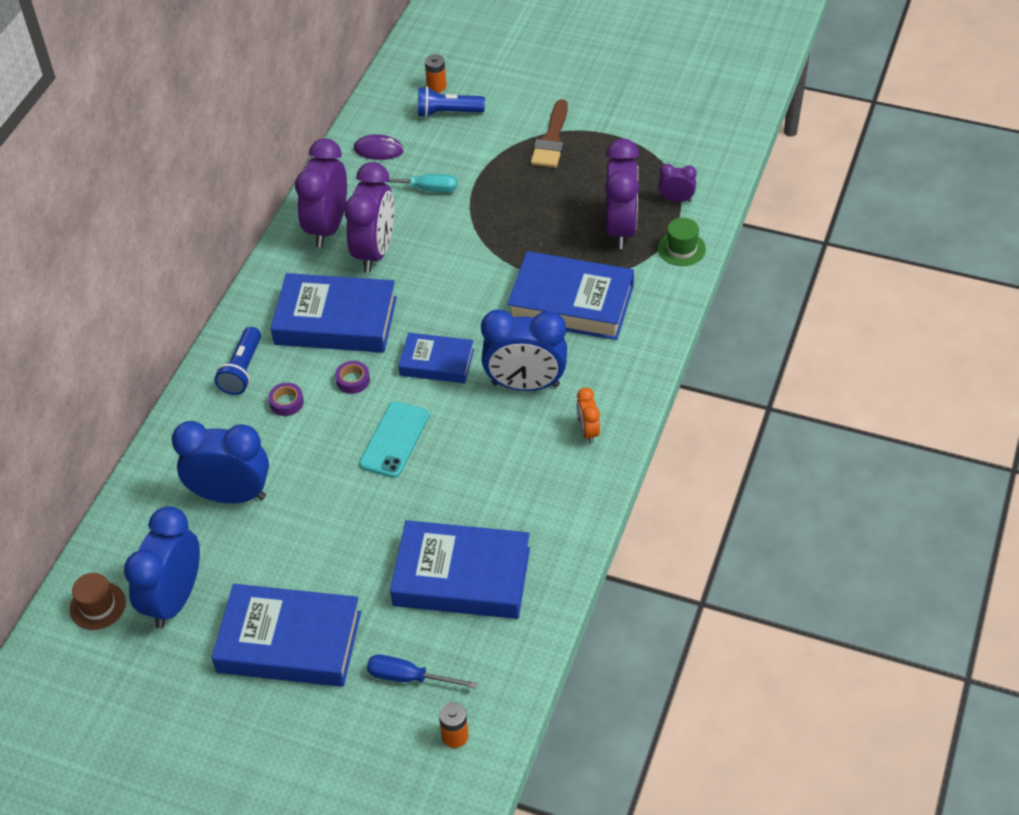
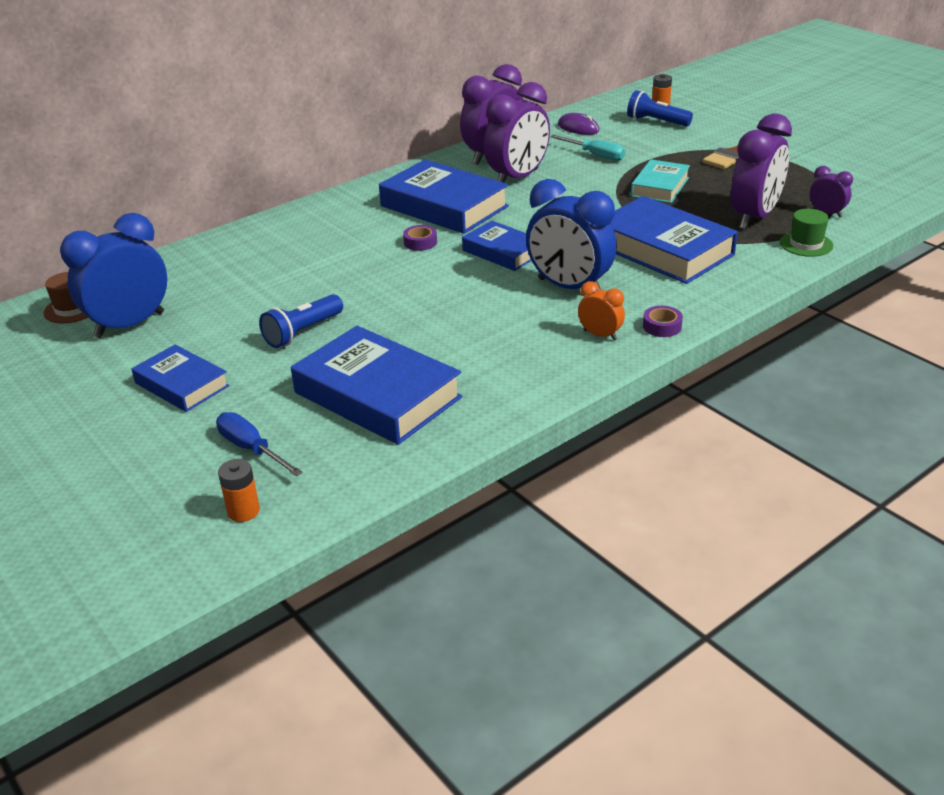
camera: 30 degrees right, 15 degrees down
(231, 495) = (247, 278): blue clock -> none
(242, 370) = (340, 213): blue flashlight -> blue flashlight (302, 332)
(286, 402) = (353, 240): purple tape -> purple tape (662, 326)
(289, 642) = (182, 384): blue book -> blue book, size x0.59
(394, 439) = (416, 287): turquoise phone -> none
(514, 215) = (660, 187): none -> turquoise book
(588, 431) = (600, 335): orange clock -> orange clock turned 105 degrees clockwise

